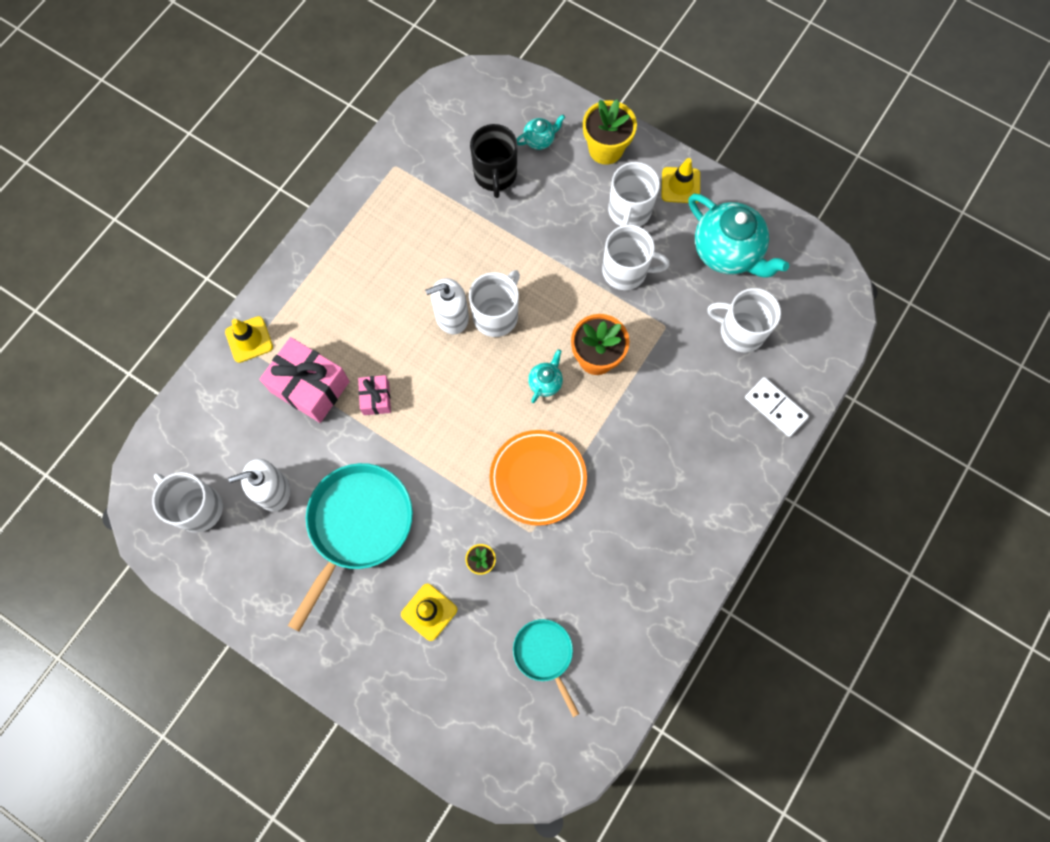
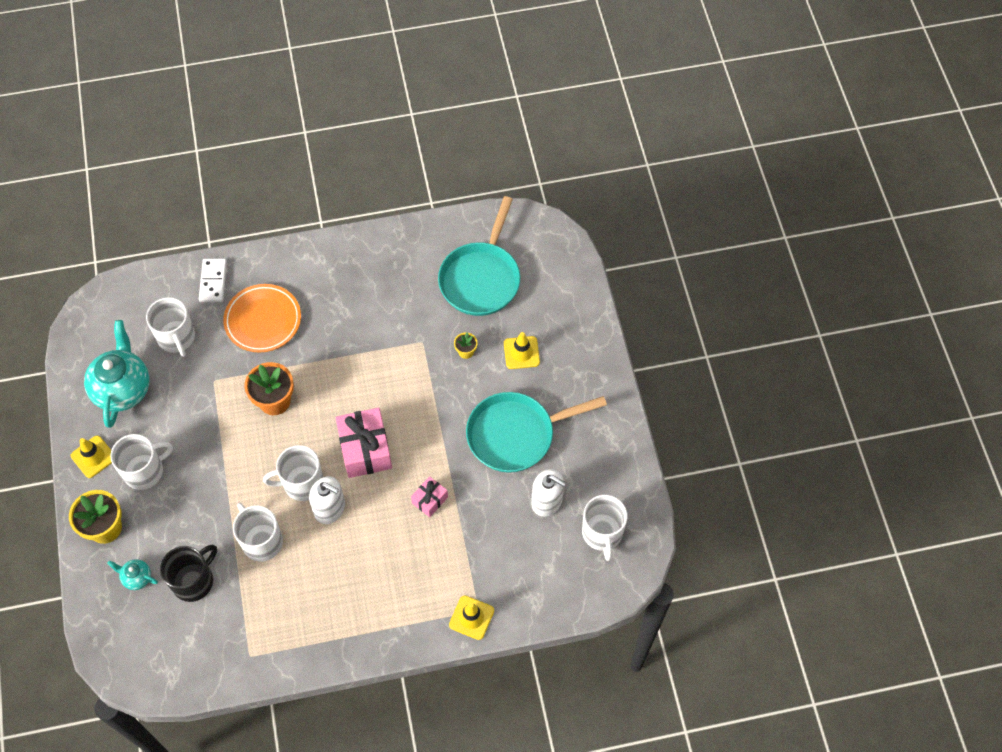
camera: 135 degrees left, 10 degrees down
(310, 387) = (463, 546): pink gift -> pink gift (365, 449)
(538, 478) = (386, 366): orange plate -> orange plate (263, 320)
(545, 382) = (320, 414): turquoise teapot -> none
(545, 654) = (481, 278): turquoise pan -> turquoise pan, size x1.83
(626, 271) = (194, 435): white mug -> white mug (261, 541)

